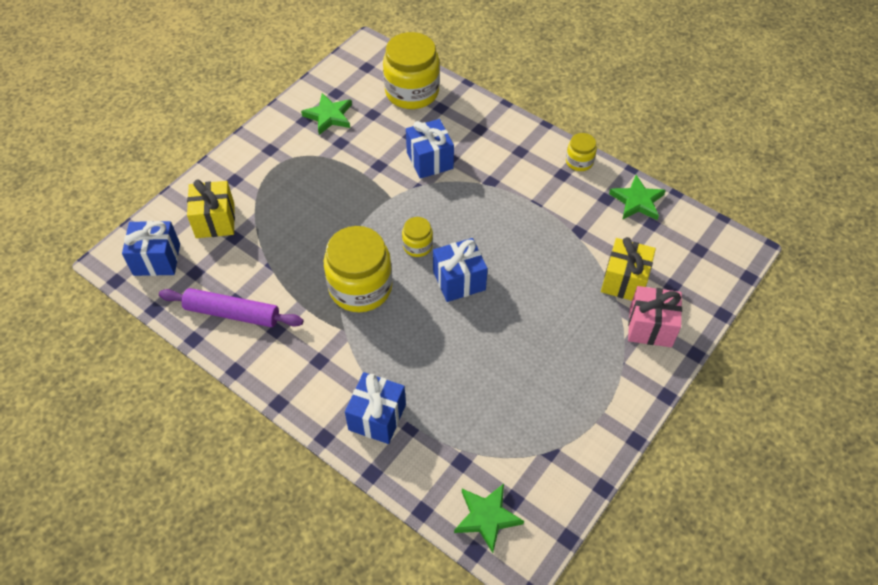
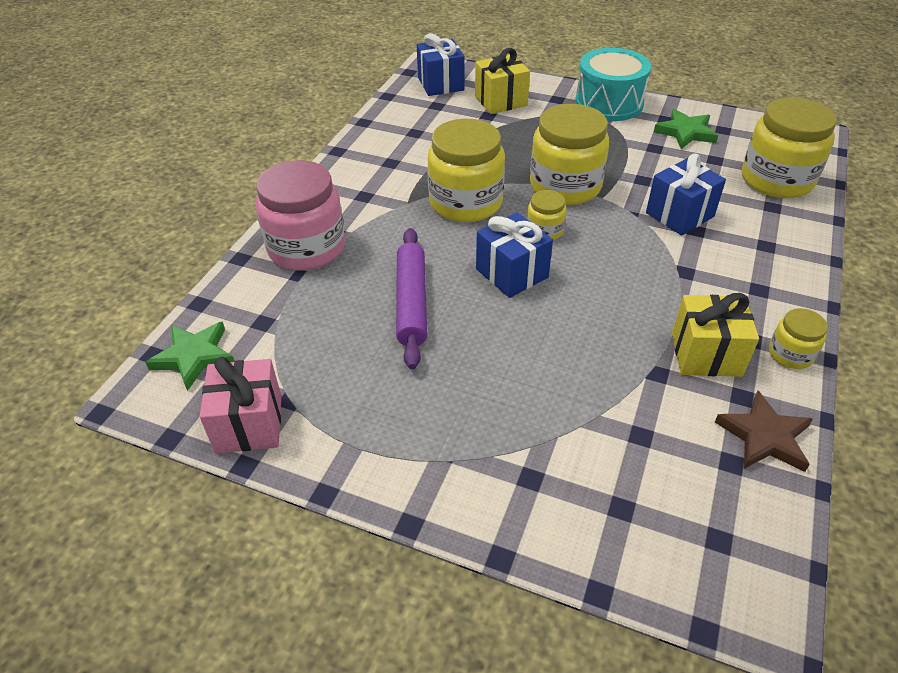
camera: 75 degrees right, 10 degrees down
(232, 313) = (399, 134): purple rolling pin -> purple rolling pin (411, 303)
(261, 147) = (609, 103): none -> turquoise drum
(367, 215) = (565, 186): none -> yellow jar
(377, 417) = (306, 248): blue gift -> pink jar
(624, 281) = (597, 441): yellow gift -> yellow gift (706, 354)
(637, 201) = (764, 436): green star -> brown star
(650, 327) = (527, 486): pink gift -> pink gift (249, 424)

